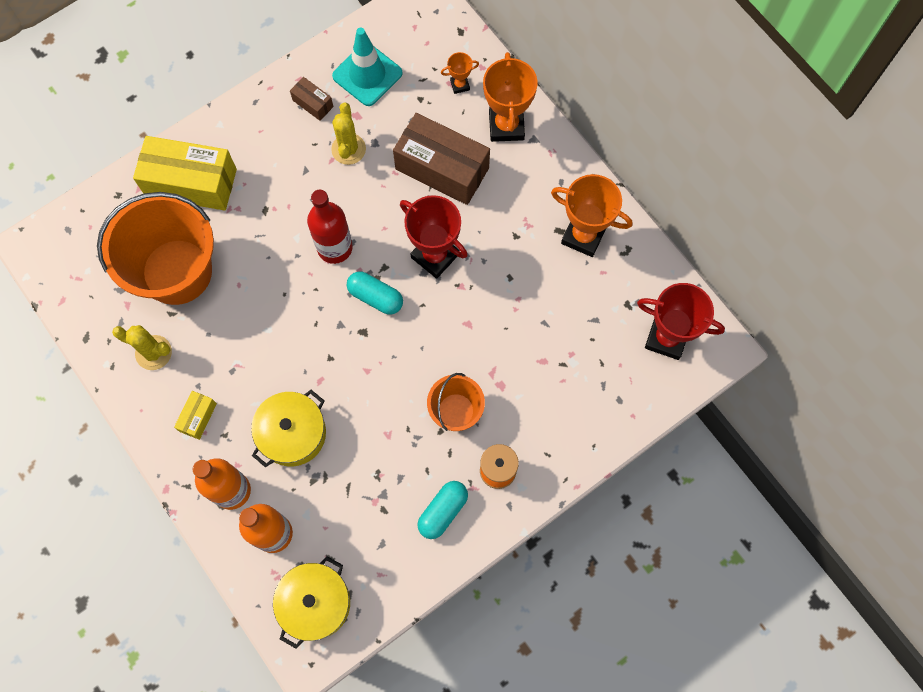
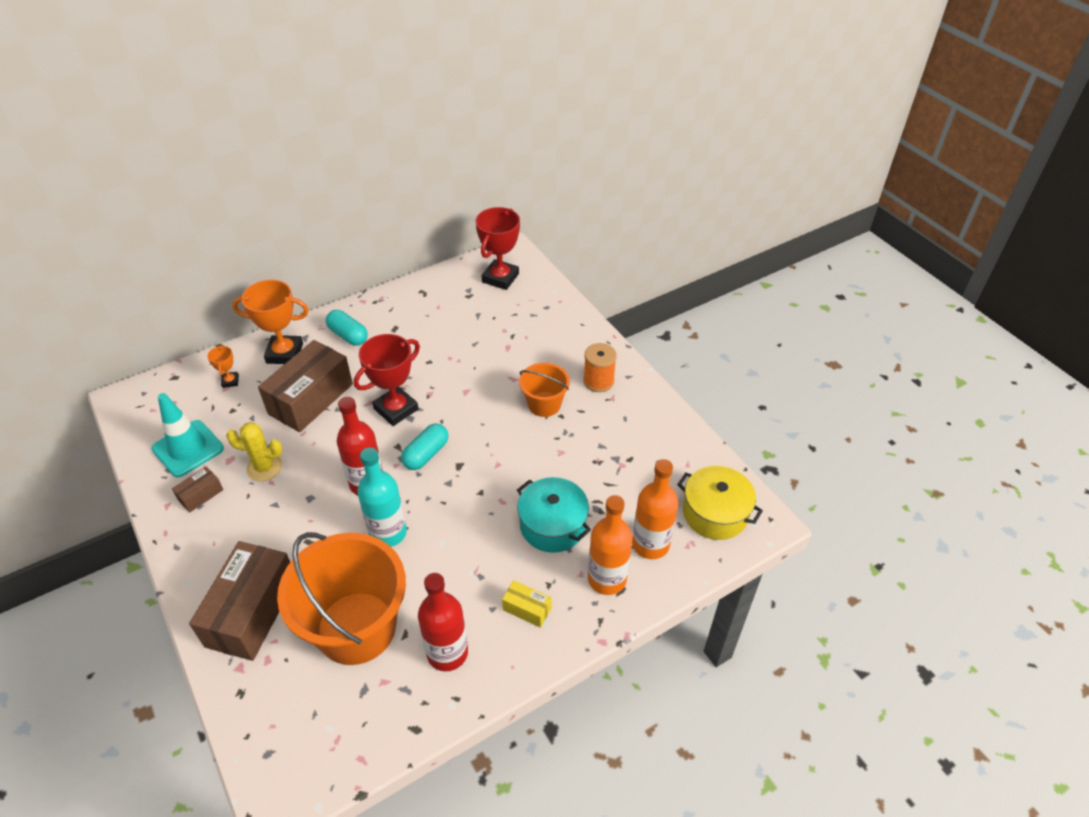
camera: 85 degrees left, 25 degrees down
(153, 352) = (447, 653): yellow cactus -> red bottle
(191, 183) = (252, 612): yellow box -> brown box
(277, 279) = (388, 533): none -> turquoise bottle
(292, 433) = (552, 525): yellow pot -> turquoise pot
(443, 511) = (632, 418): turquoise capsule -> turquoise capsule (348, 335)
(583, 236) = (403, 315): orange trophy -> none

